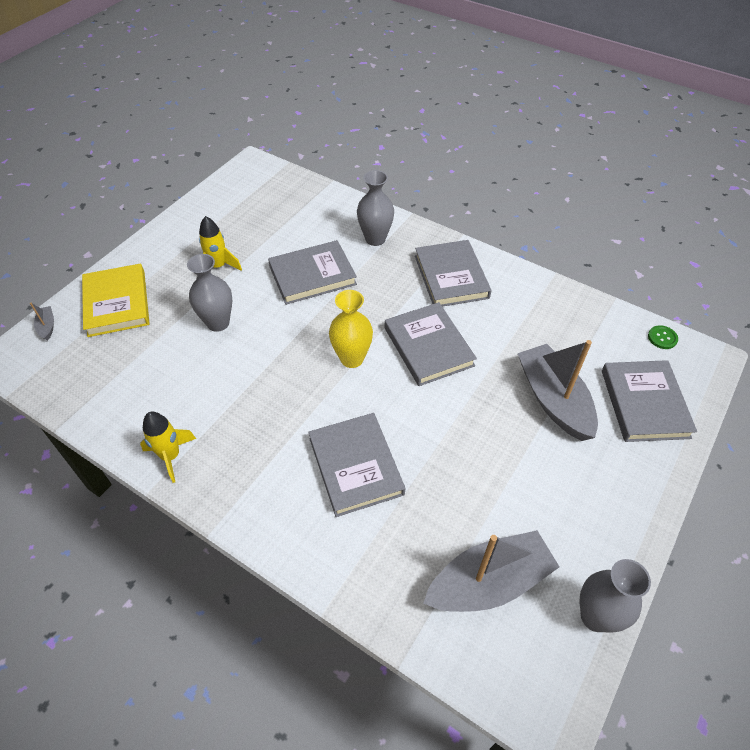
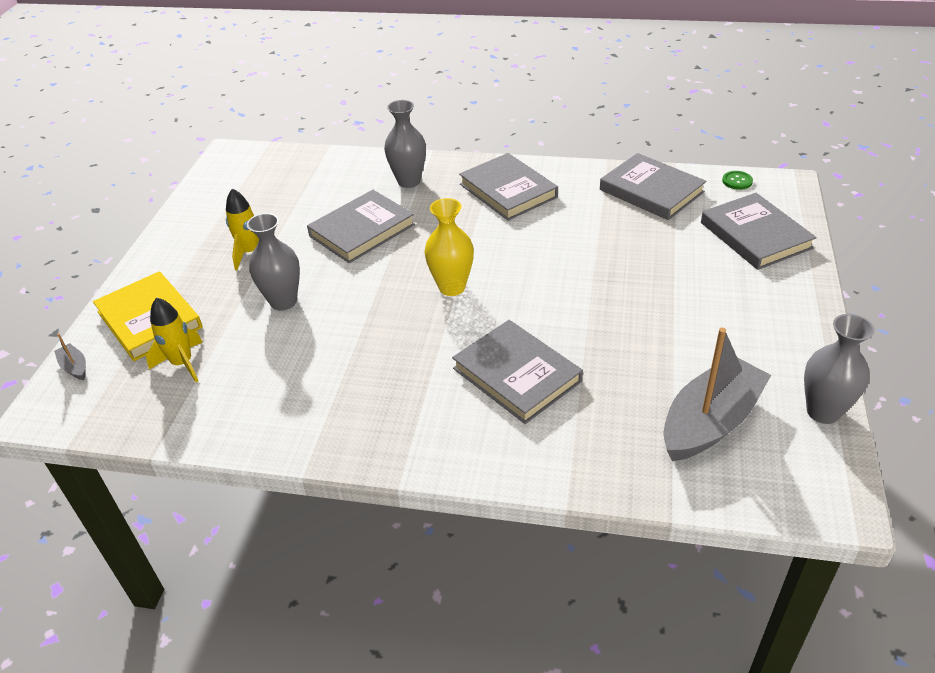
camera: 20 degrees left, 10 degrees down
(171, 456) = (308, 435): yellow rocket -> yellow rocket (182, 363)
(428, 347) = (524, 253): grey book -> grey book (651, 191)
(553, 400) = (672, 258): grey boat -> none

